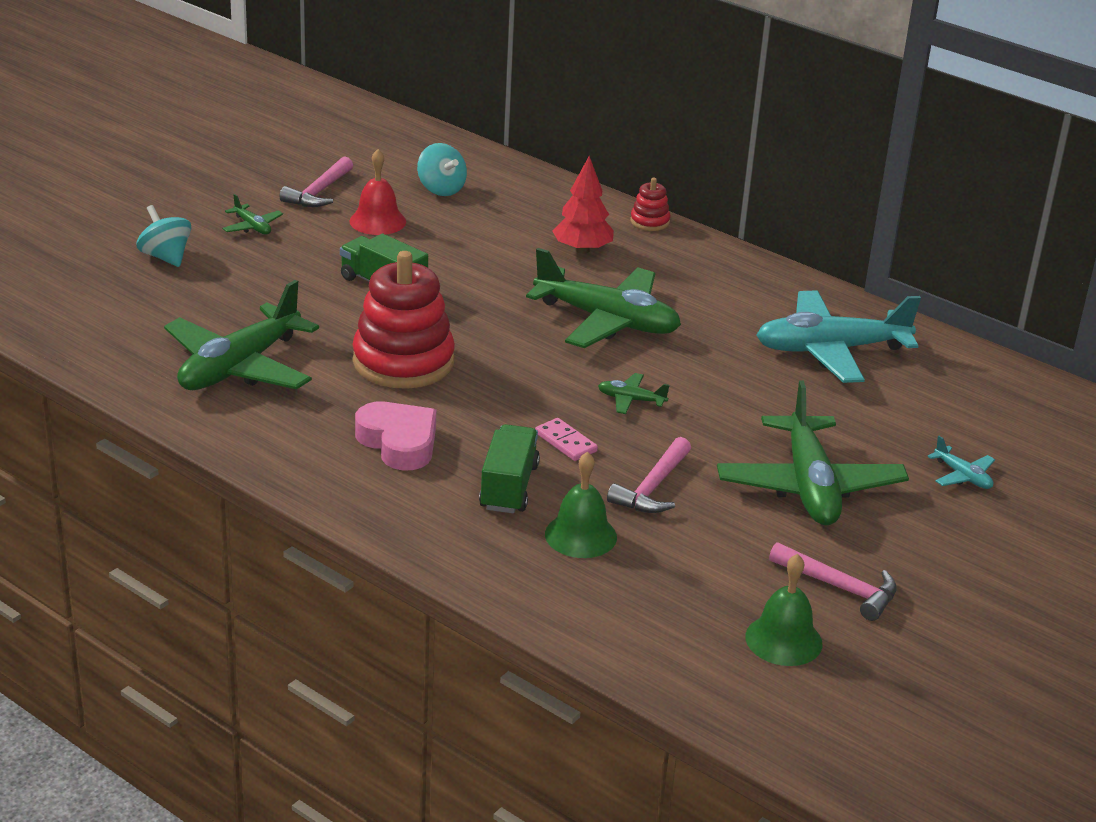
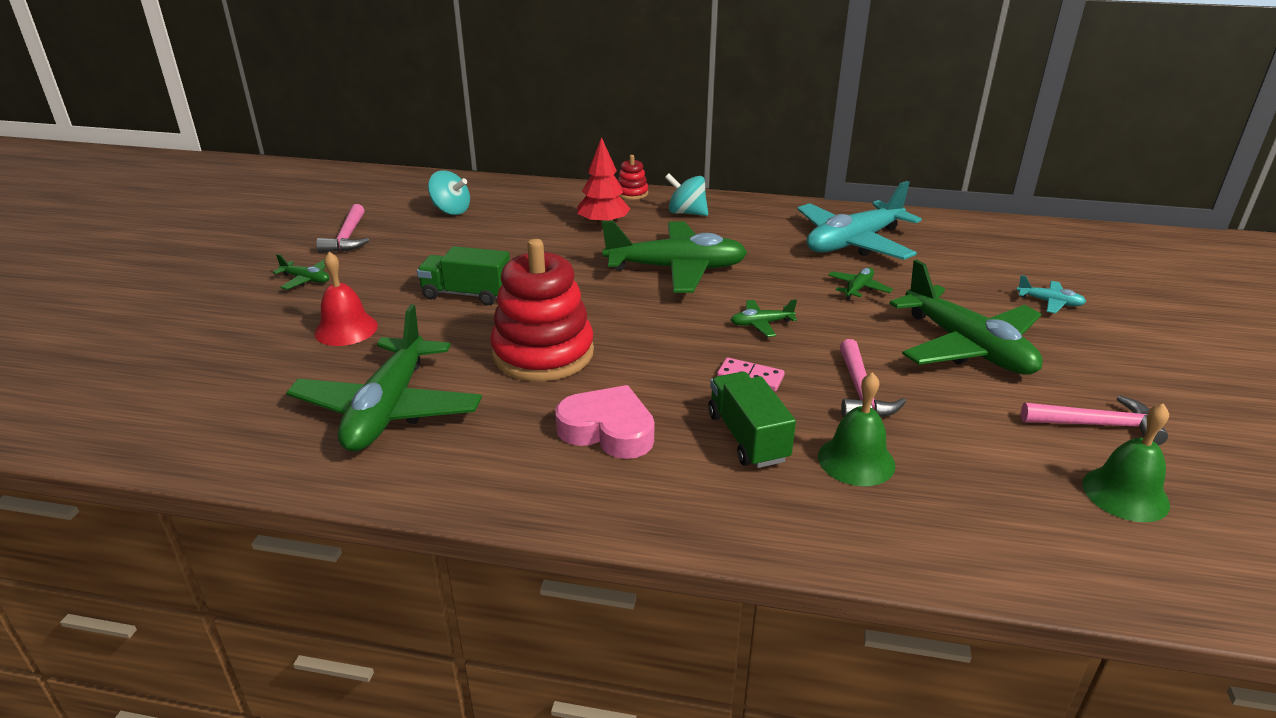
camera: 25 degrees left, 0 degrees up
(165, 257) = (236, 328): turquoise spinning top -> turquoise spinning top (686, 213)
(377, 221) = (418, 246): red bell -> red bell (346, 329)
(772, 398) = (858, 288): none -> green plane

